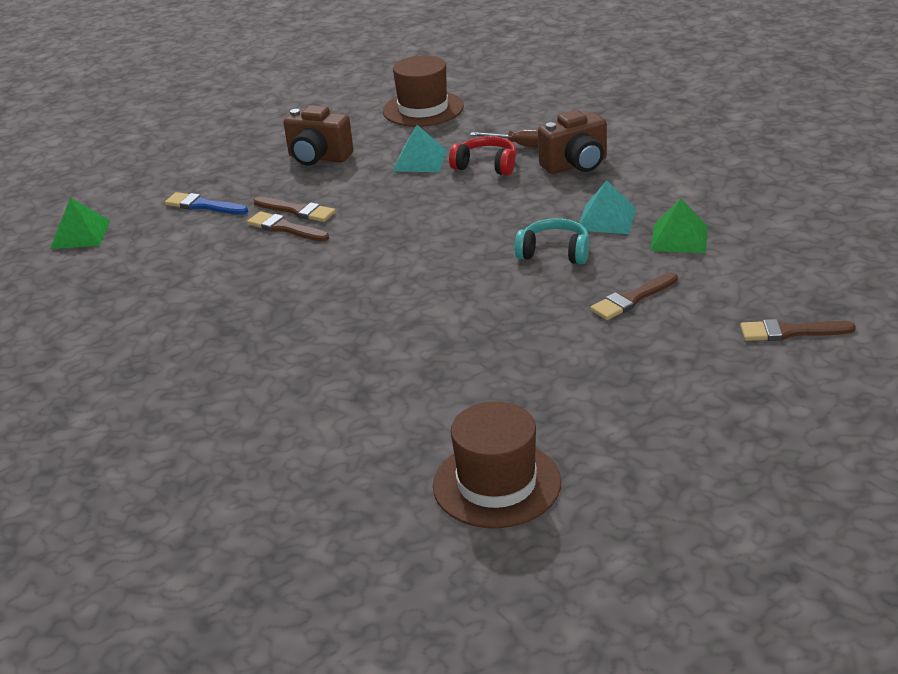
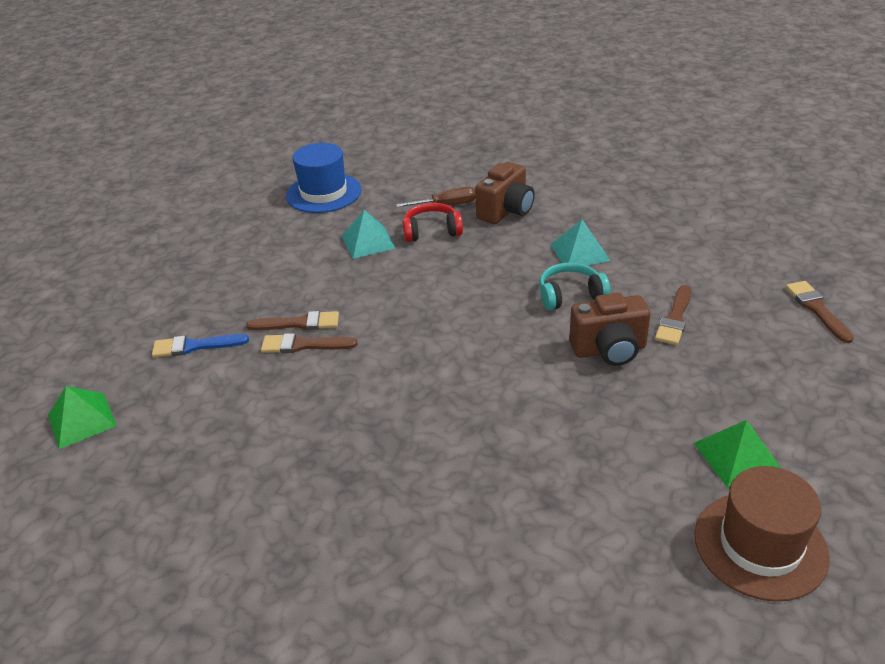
camera: 30 degrees left, 5 degrees up
(318, 158) = (269, 264): brown camera -> brown camera (609, 350)
(423, 109) = (323, 193): brown hat -> blue hat
(679, 238) = (652, 252): green pyramid -> green pyramid (737, 456)
(790, 332) = (817, 309): brown brush -> brown brush turned 105 degrees clockwise

